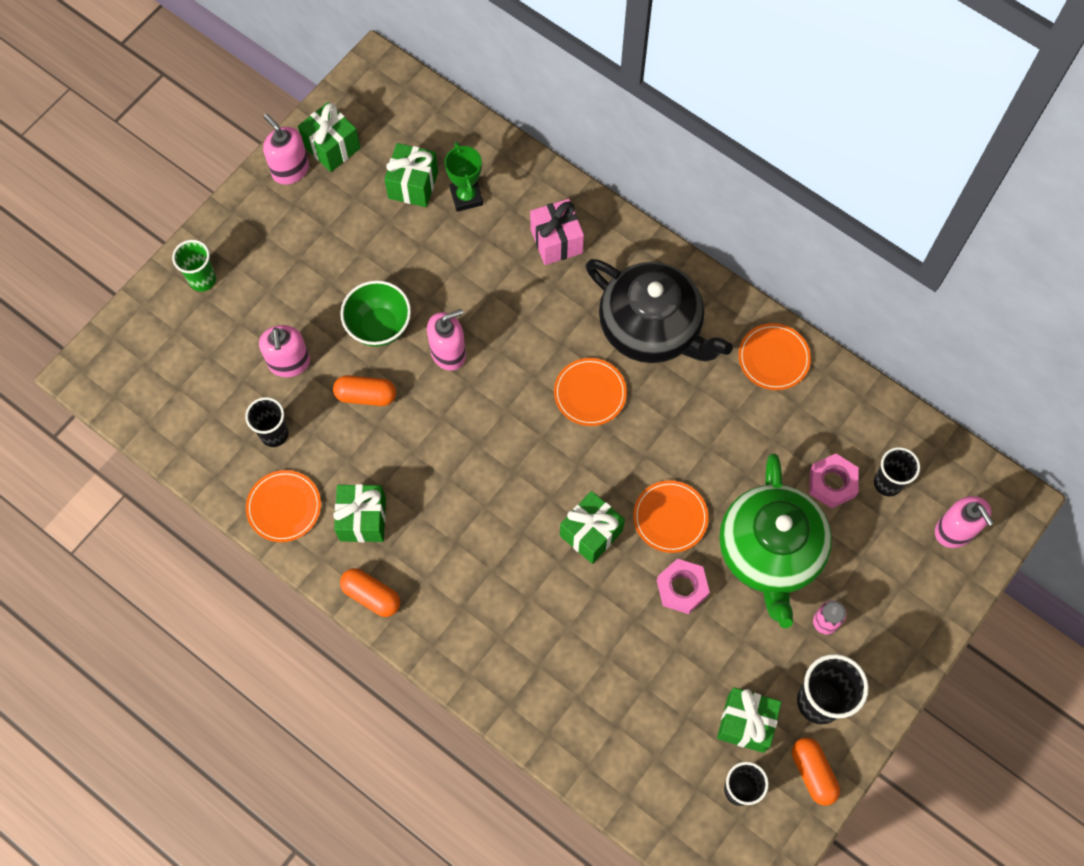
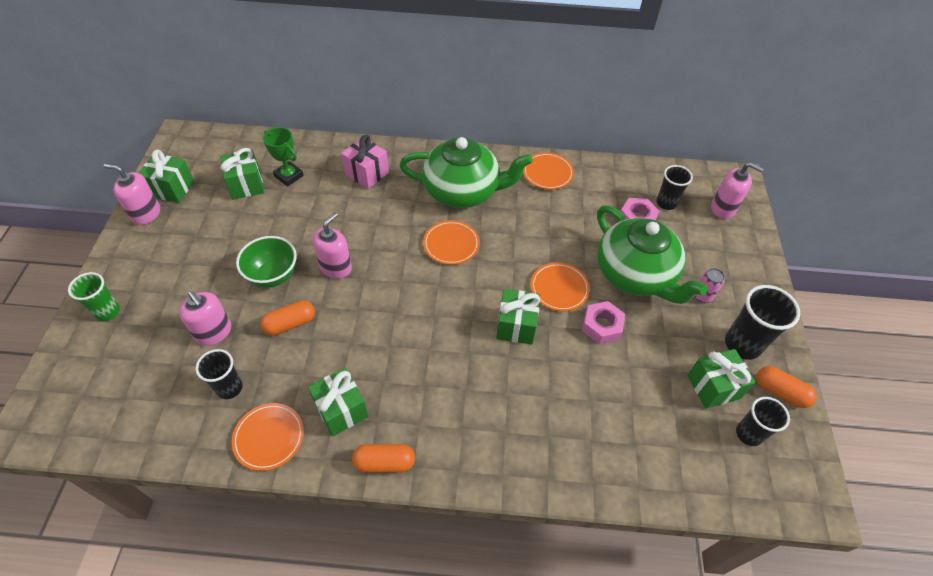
camera: 35 degrees left, 15 degrees down
(652, 328) = (463, 191): black teapot -> green teapot

